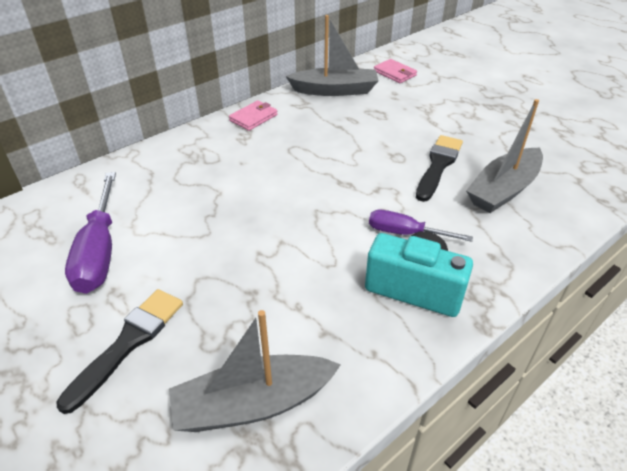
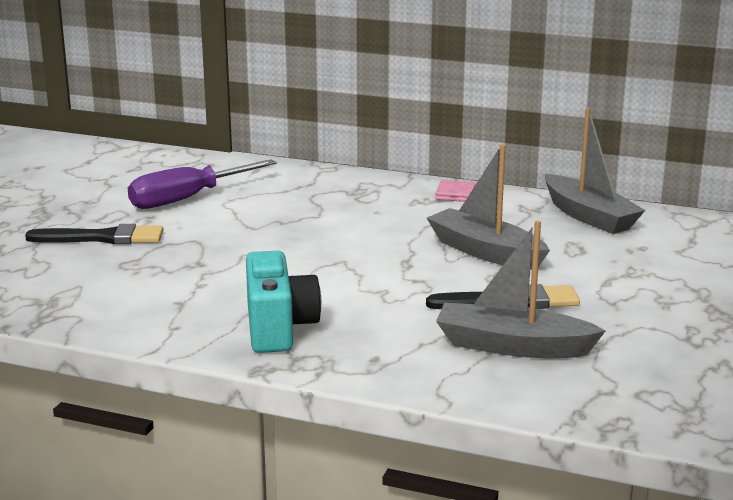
camera: 60 degrees right, 20 degrees down
(253, 404) = (82, 294): grey boat -> grey boat (485, 252)
(395, 73) = (694, 237): pink wallet -> none
(404, 233) = (358, 308): purple screwdriver -> none

